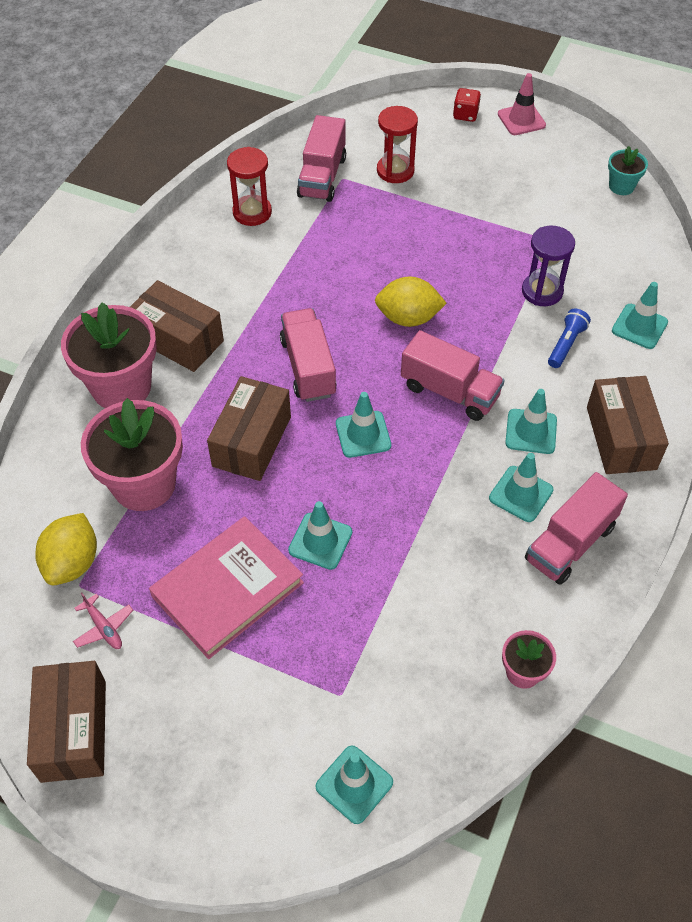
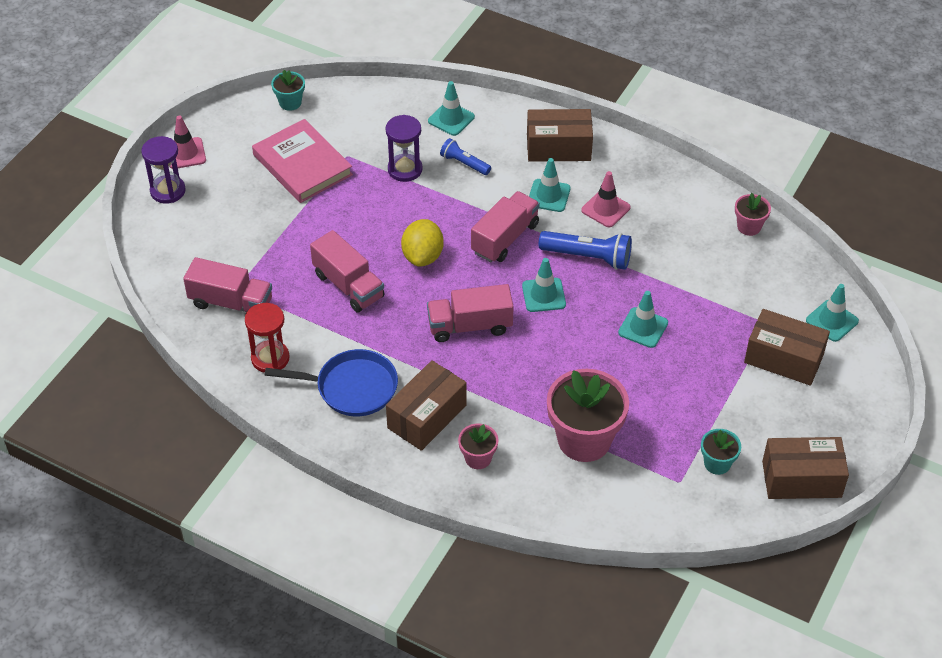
camera: 85 degrees left, 5 degrees down
(72, 562) = (658, 487): yellow lemon -> none
(104, 627) = (717, 463): pink plane -> turquoise flower pot
(121, 387) = (478, 458): pink flower pot -> pink flower pot, size x0.49
(216, 277) = (352, 388): none -> blue pan
(228, 589) = (684, 385): pink book -> pink book (302, 165)
(252, 441) = (545, 367): brown box -> brown box (783, 358)
(395, 171) = (235, 249): red hourglass -> none
(432, 478) = (588, 257): none -> blue flashlight
(465, 115) = (168, 191): red dice -> purple hourglass
(521, 494) = (605, 209): turquoise traffic cone -> pink traffic cone
(570, 543) = (648, 188): pink truck -> pink truck (348, 286)

